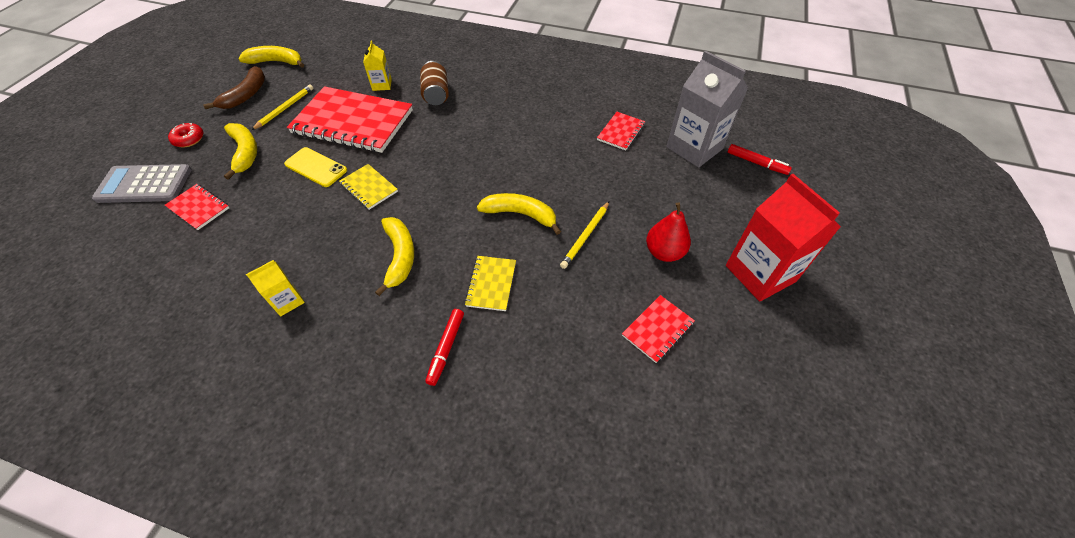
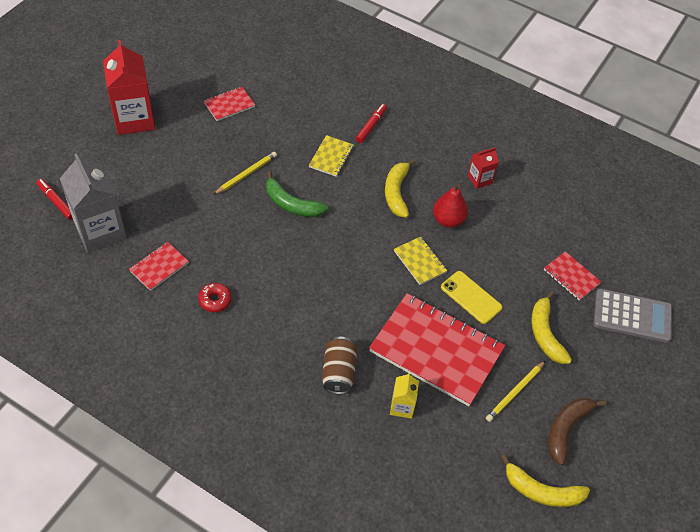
camera: 170 degrees left, 0 degrees up
(189, 139) = (610, 368): red donut -> red donut (215, 300)
(287, 301) = (479, 179): yellow carton -> red carton
(520, 214) = (291, 204): yellow banana -> green banana
(664, 252) = (193, 148): red pear -> red pear (448, 220)

